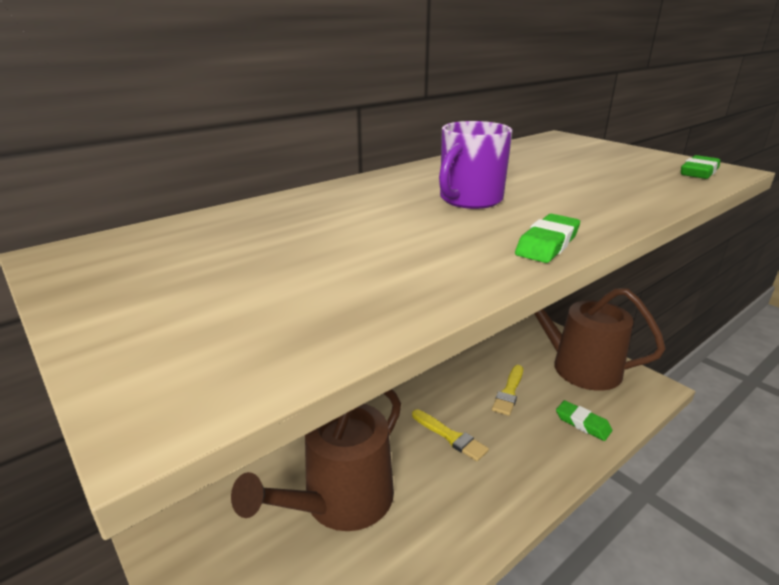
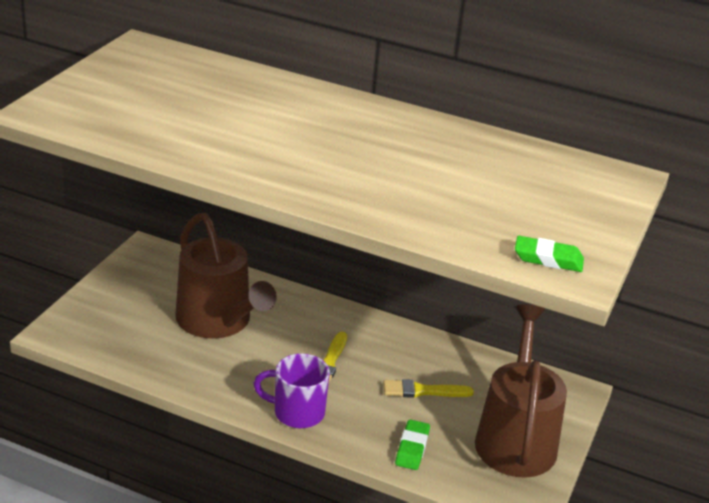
camera: 60 degrees right, 5 degrees up
(341, 501) = (218, 321): brown watering can -> brown watering can turned 135 degrees counterclockwise
(469, 200) = (341, 146): purple mug -> purple mug (297, 412)
(547, 244) = (271, 183): green eraser -> none

